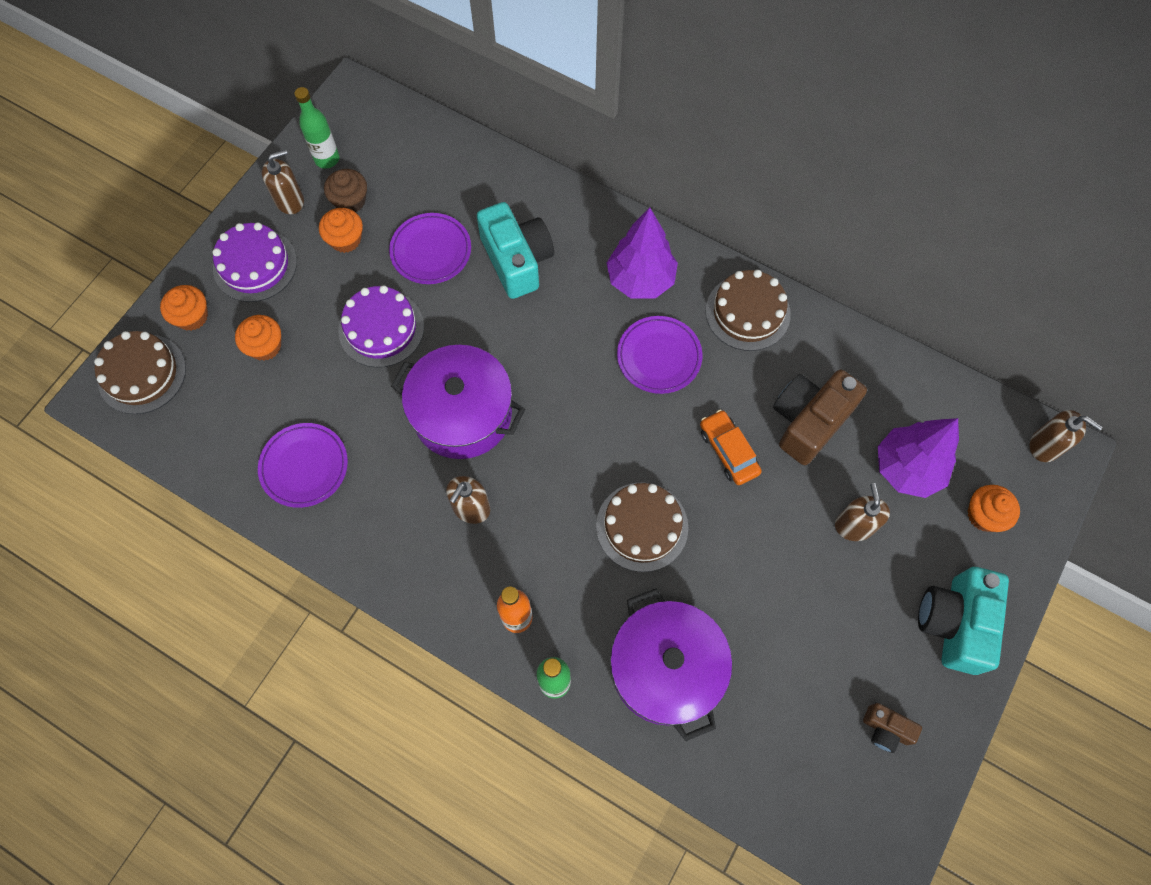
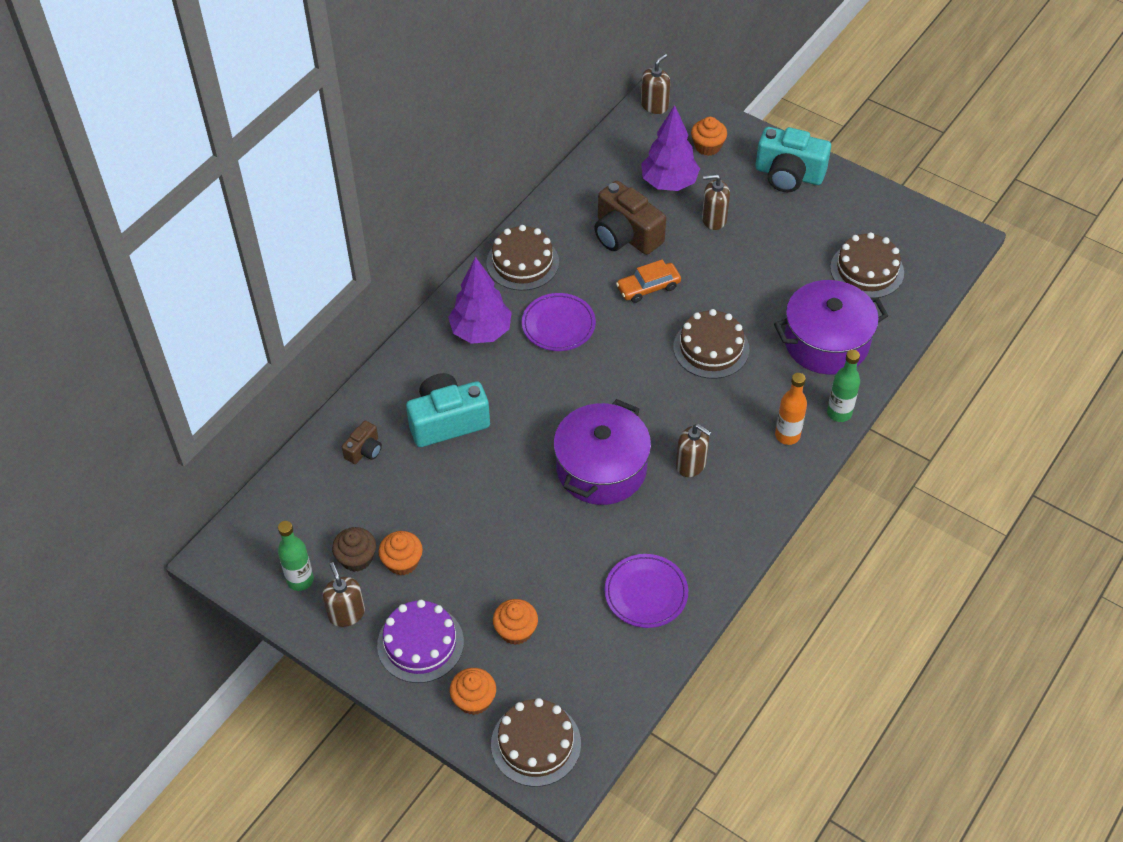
camera: 85 degrees left, 15 degrees down
(381, 328) = (507, 531): purple cake -> none
(431, 251) = (427, 489): purple plate -> none
(796, 727) = (867, 270): none -> brown cake
(885, 729) = (866, 222): brown camera -> brown camera (364, 450)

